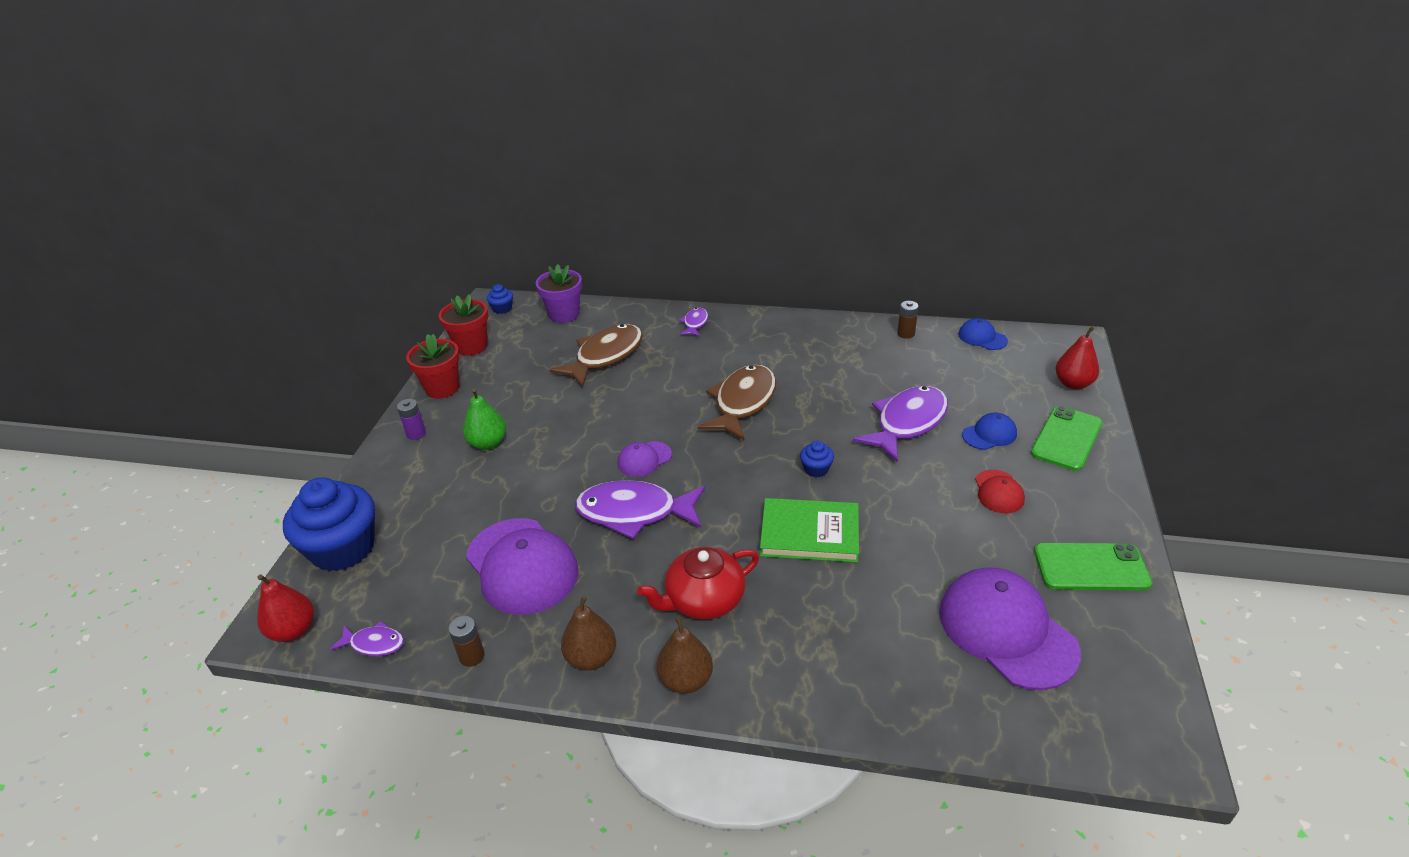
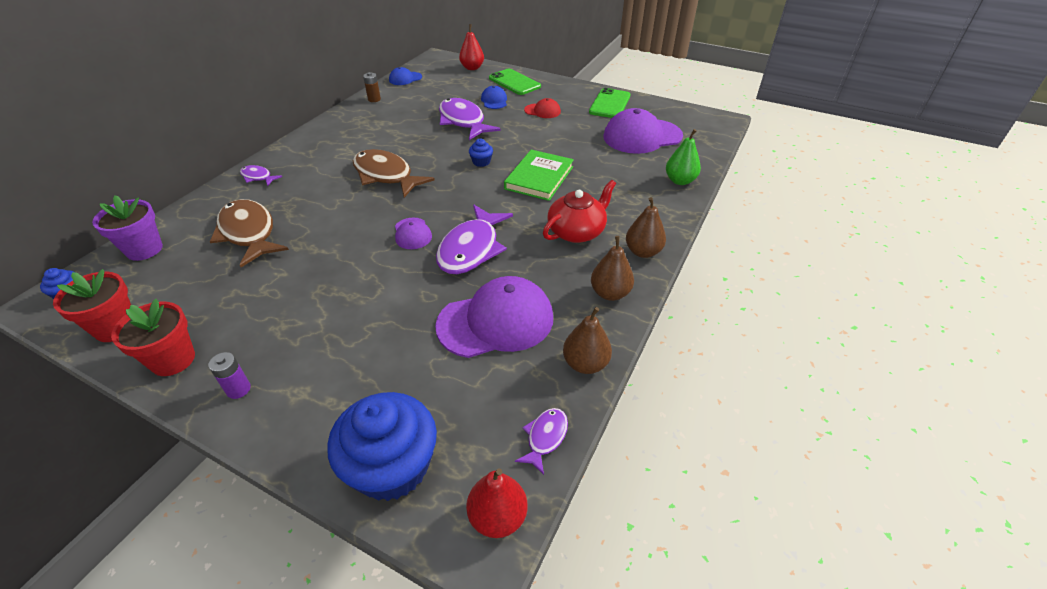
camera: 75 degrees left, 5 degrees up
(472, 656) = (585, 364): brown battery -> brown pear
(488, 443) = (309, 329): green pear -> green pear (680, 181)
(703, 600) = (577, 231): red teapot -> red teapot turned 120 degrees counterclockwise

